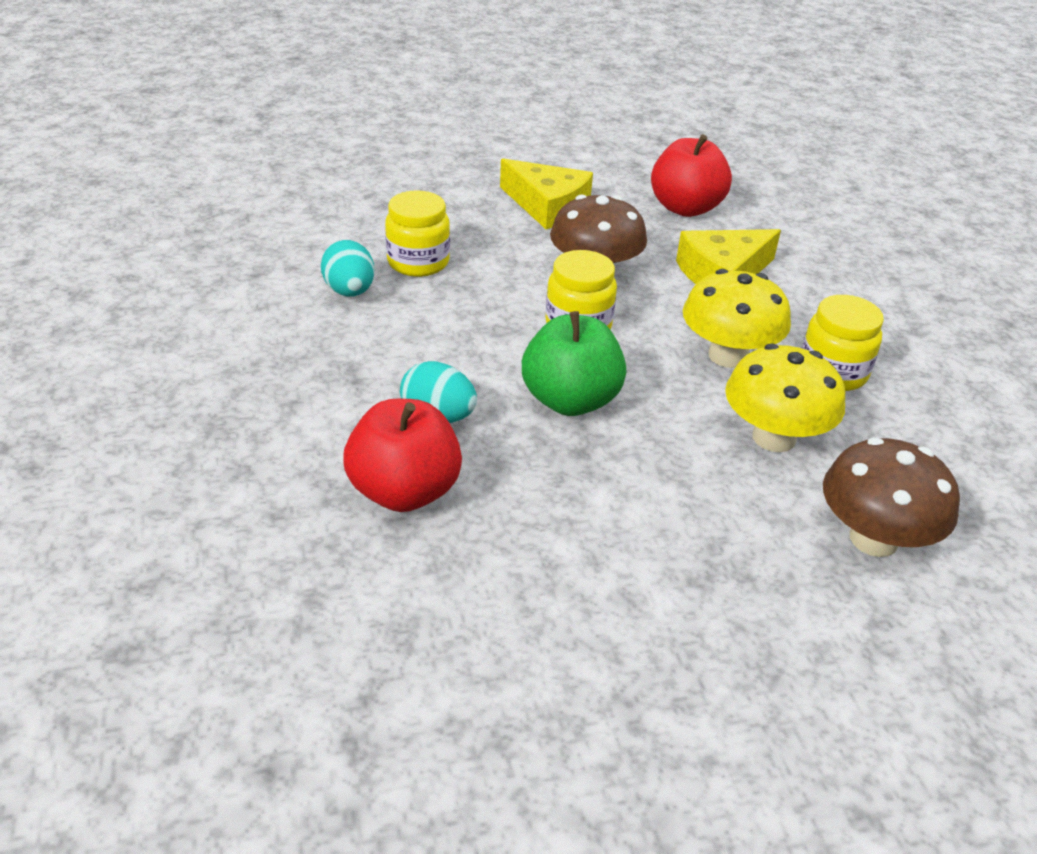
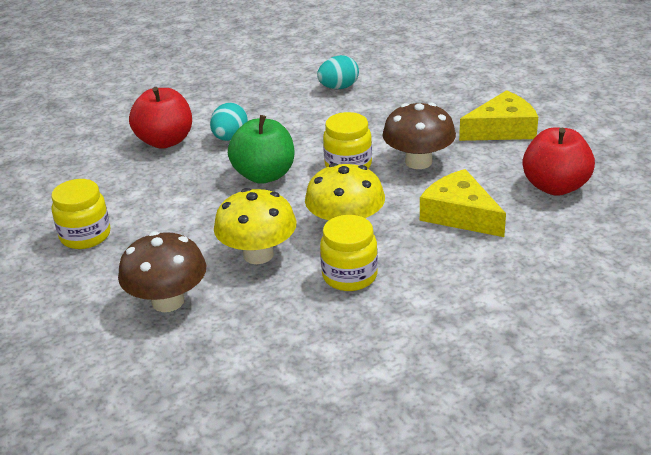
camera: 80 degrees right, 5 degrees down
(418, 262) = (386, 100): yellow jar -> yellow jar (85, 236)
(547, 206) = (502, 129): yellow cheese -> yellow cheese turned 135 degrees counterclockwise

